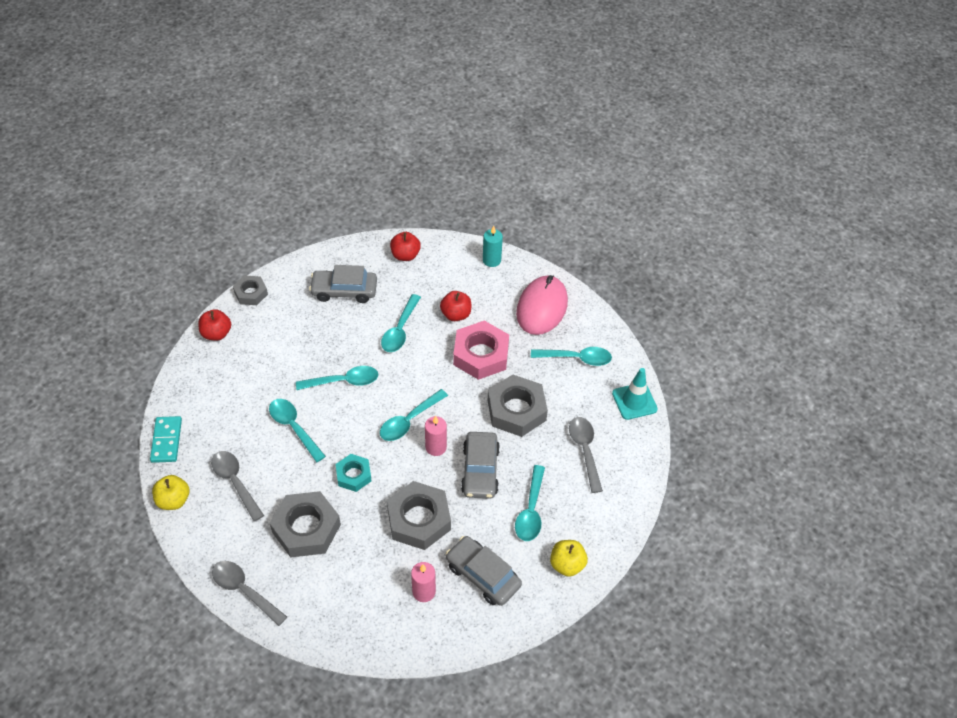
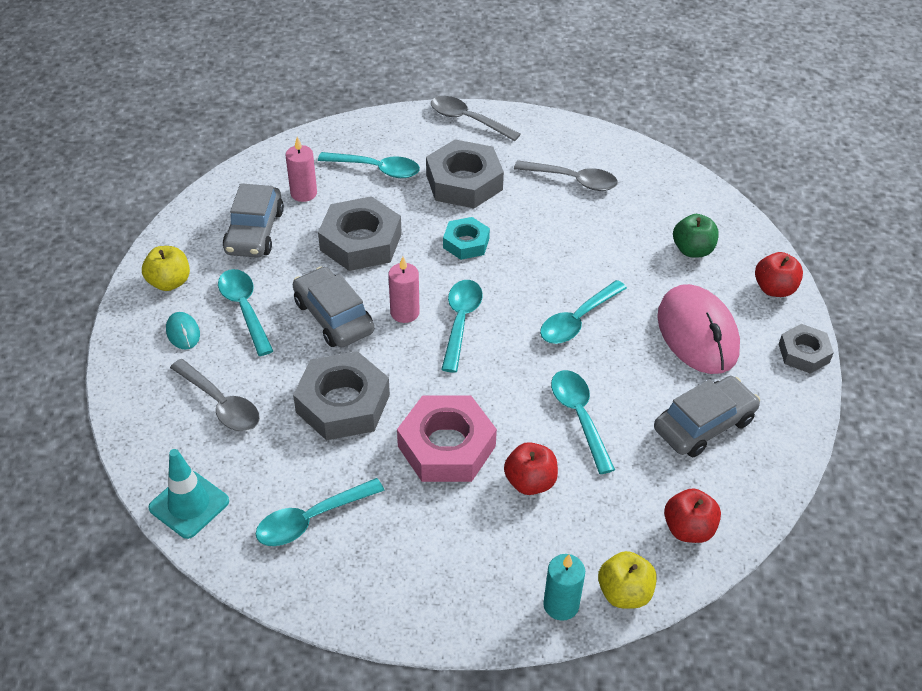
camera: 145 degrees right, 5 degrees down
(166, 440) = (679, 176): turquoise domino -> none
(173, 500) = (608, 142): yellow apple -> yellow apple (624, 593)
(228, 384) = (692, 250): none -> green apple
(244, 590) = (468, 120): grey spoon -> grey spoon turned 150 degrees counterclockwise
(294, 427) = (575, 250): turquoise spoon -> turquoise spoon (376, 169)
(483, 575) = (254, 232): grey car -> grey car turned 90 degrees clockwise
(542, 307) = (419, 570): pink mouse -> pink mouse (697, 333)
(580, 516) = (183, 332): none -> turquoise mouse

